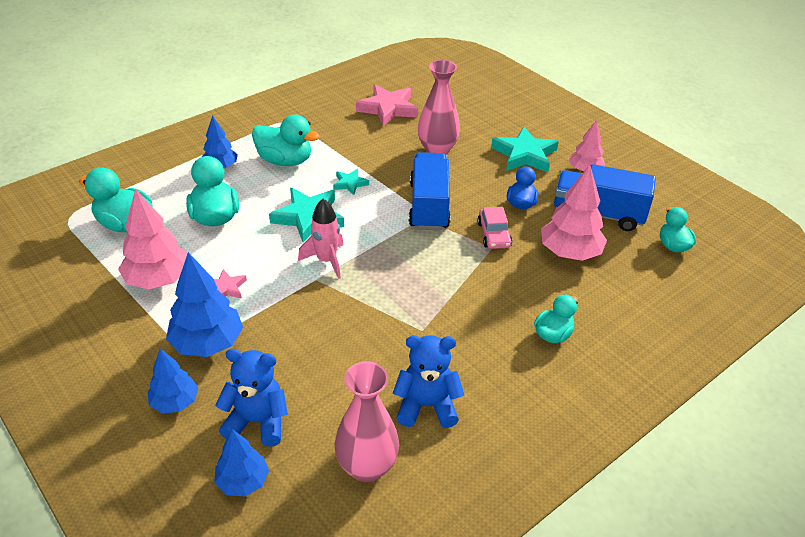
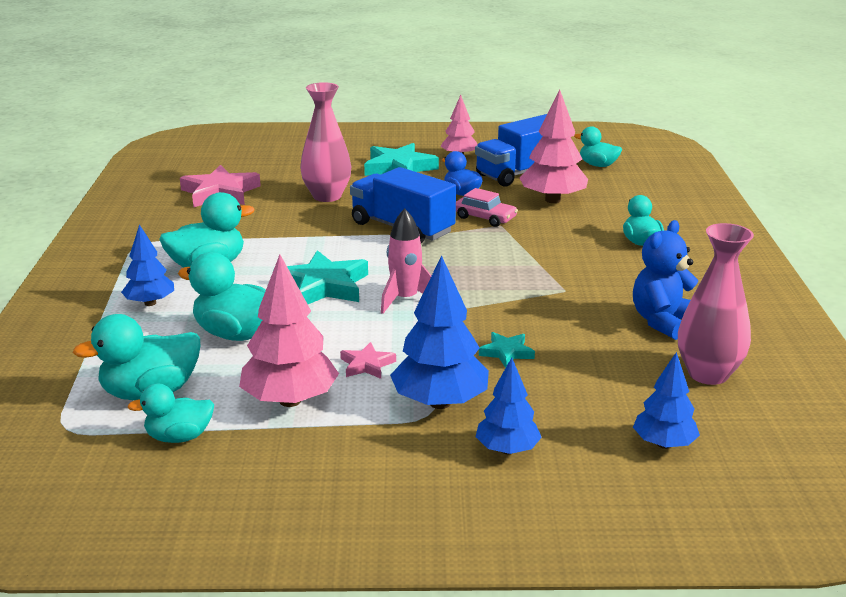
camera: 50 degrees left, 15 degrees down
(89, 260) = (179, 437): none -> turquoise duck
(257, 421) = (590, 410): blue teddy bear -> none
(350, 184) = (306, 249): turquoise star -> turquoise star (506, 352)

